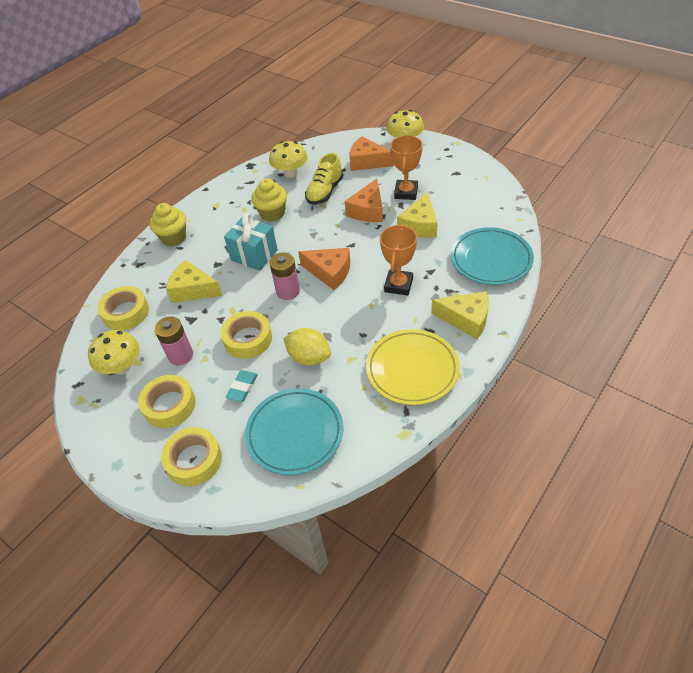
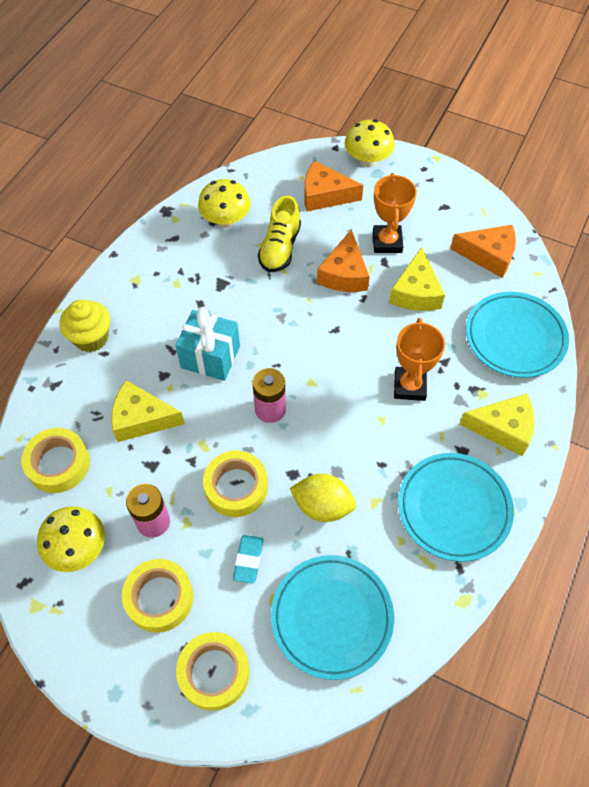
camera: 15 degrees left, 10 degrees up
(272, 213) = (218, 288): yellow cupcake -> none
(329, 272) = (317, 374): orange cheese -> orange cheese (488, 255)
(412, 369) = (454, 508): yellow plate -> turquoise plate

